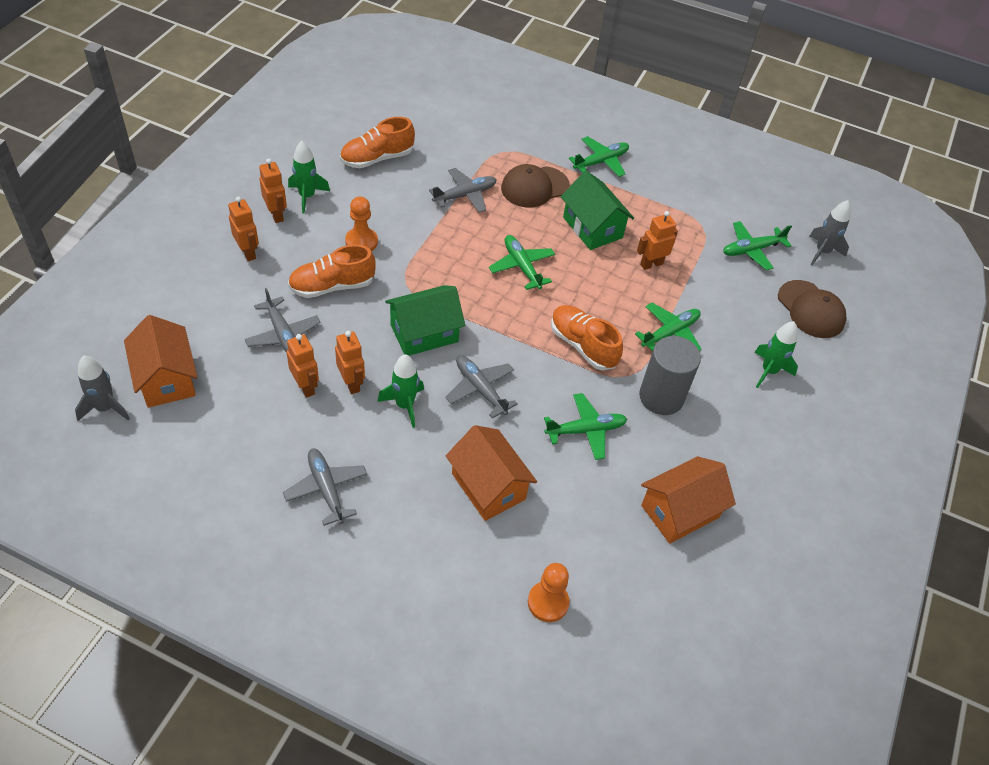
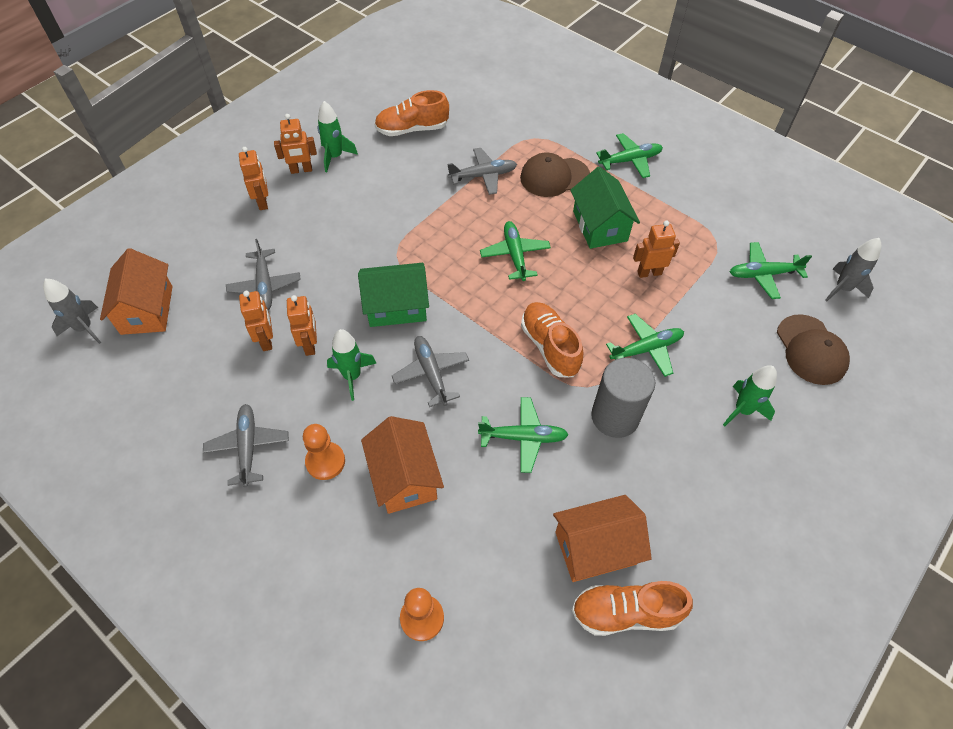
camera: 20 degrees right, 5 degrees up
(276, 215) = (301, 170): orange robot -> orange robot turned 90 degrees clockwise
(332, 286) = (326, 246): orange shoe -> orange shoe (625, 612)
(361, 242) = (369, 207): orange pawn -> orange pawn (325, 461)

